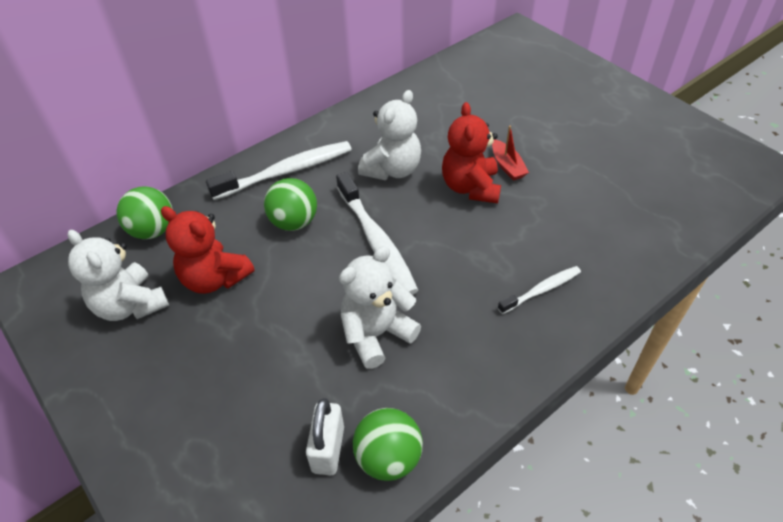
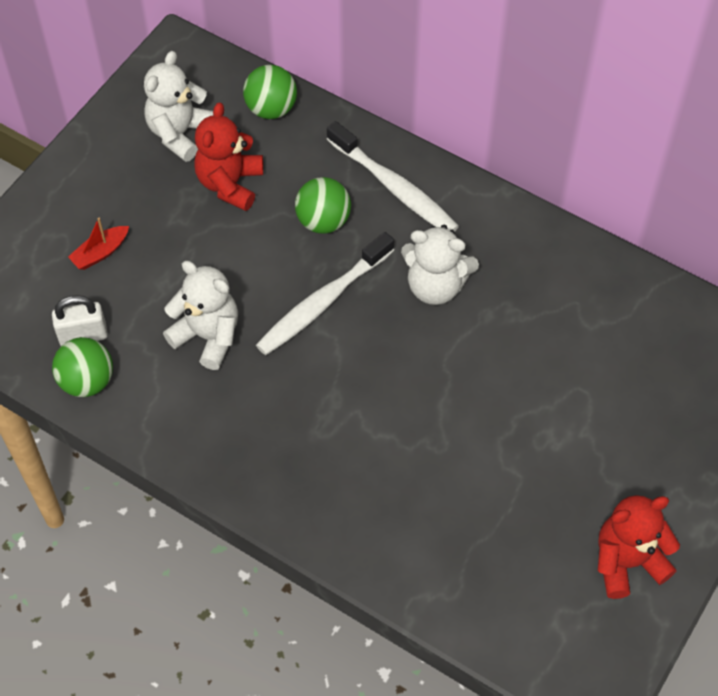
camera: 70 degrees right, 10 degrees up
(470, 187) = (436, 370): red teddy bear -> red teddy bear (627, 561)
(507, 166) = (486, 400): red boat -> red boat (100, 253)
(541, 290) = (306, 468): white toothbrush -> none

